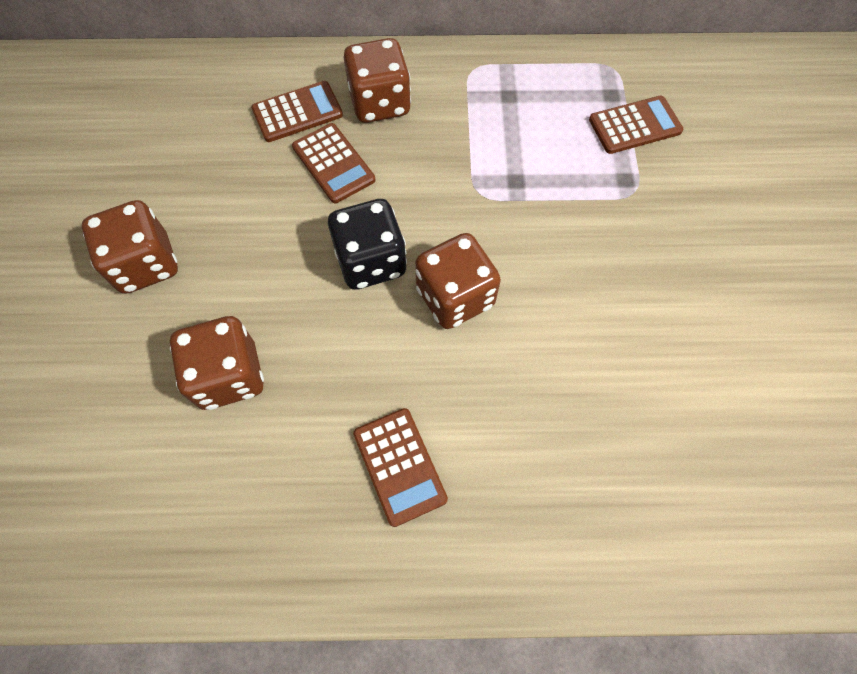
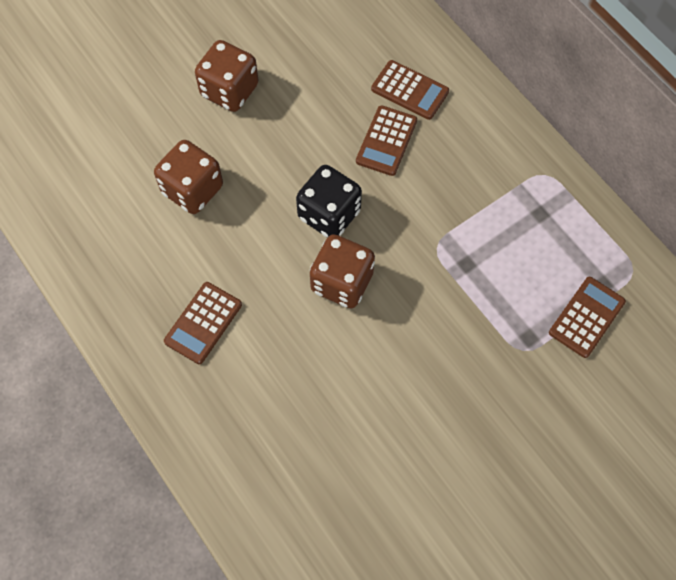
camera: 55 degrees right, 0 degrees up
(380, 103) = (460, 135): brown dice -> none
(635, 125) = (586, 317): brown calculator -> brown calculator turned 90 degrees counterclockwise

